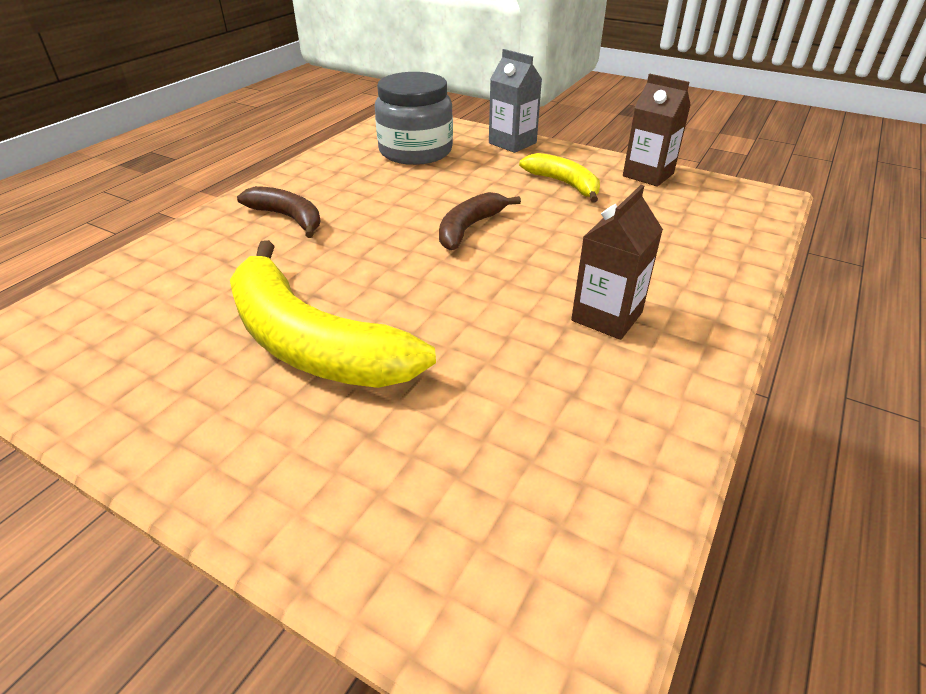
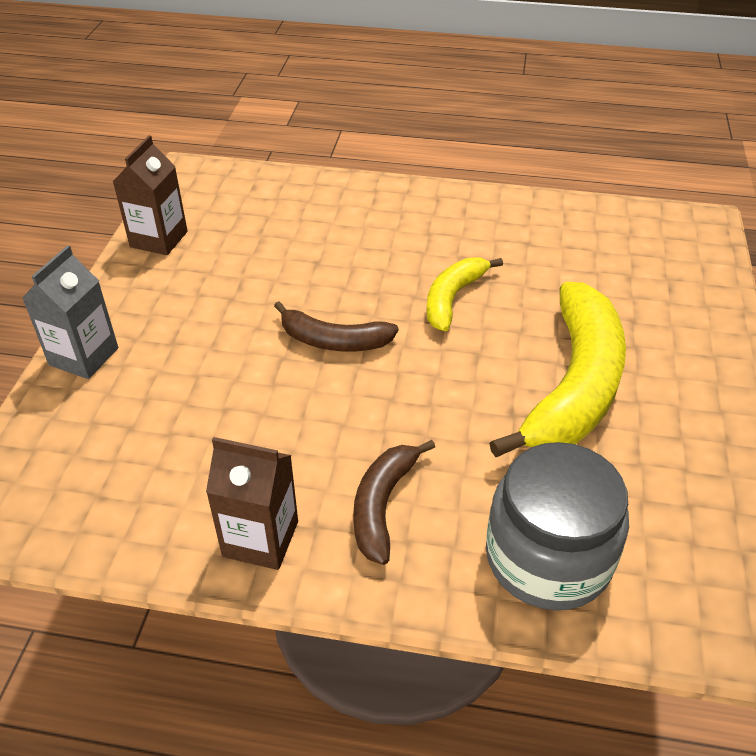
camera: 110 degrees left, 5 degrees up
(415, 151) = (134, 448): grey jar -> grey jar (548, 557)
(564, 184) = (201, 293): yellow banana -> yellow banana (452, 298)
(606, 316) = (433, 238): brown carton -> brown carton (260, 539)

